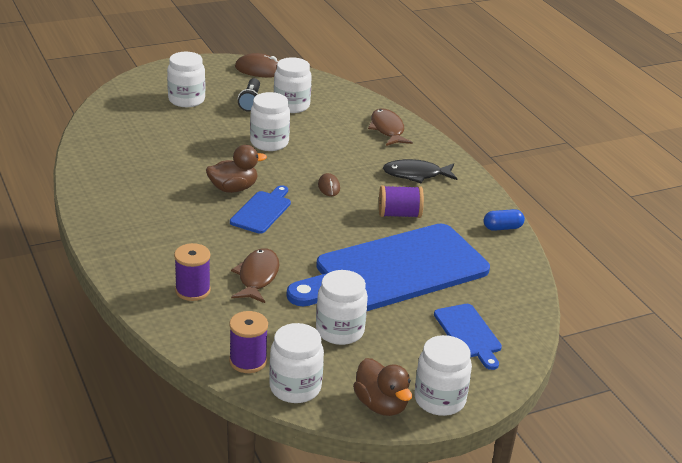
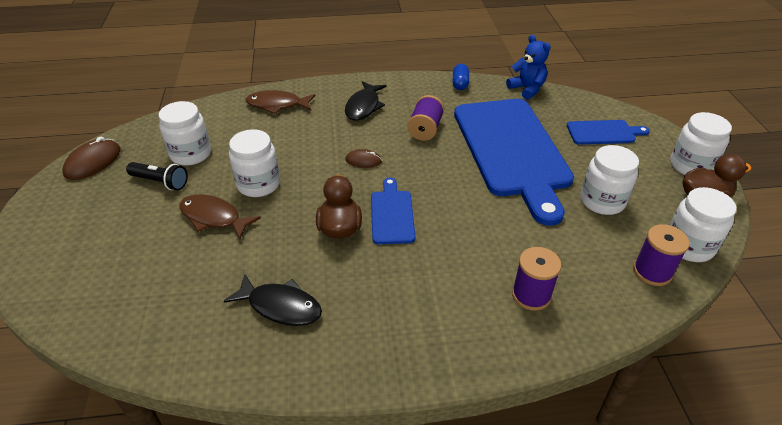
camera: 70 degrees left, 10 degrees up
(142, 177) = (281, 306): none -> black fish
(186, 100) = (116, 235): white jar -> none
(257, 277) = (511, 239): brown fish -> brown fish (214, 217)
(262, 211) = (392, 214): blue cutting board -> blue cutting board turned 45 degrees clockwise
(525, 275) = (527, 89): none -> blue teddy bear

